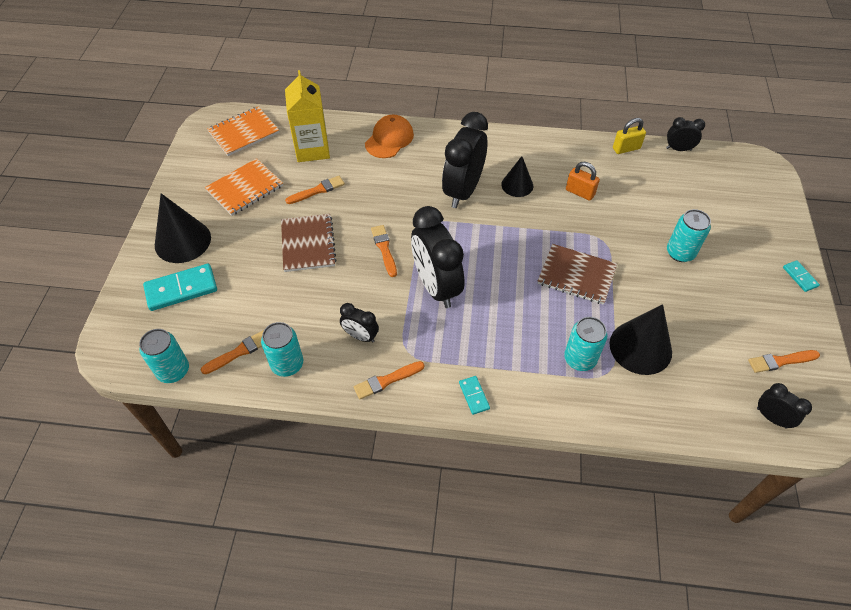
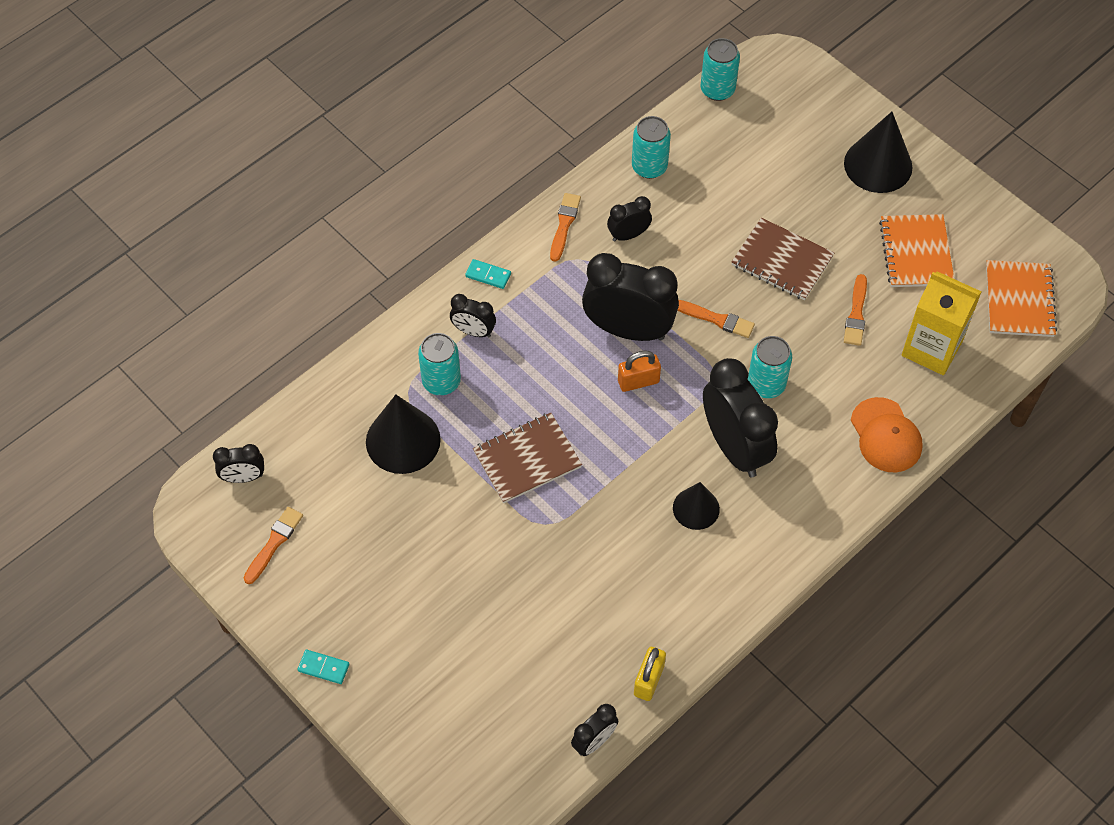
camera: 130 degrees right, 5 degrees up
(181, 289) = (811, 136): turquoise domino -> none
(239, 352) = (695, 141): orange brush -> none
(525, 370) = (473, 331): none -> black clock
(580, 192) = (628, 562): orange padlock -> orange padlock (638, 381)
(680, 253) = (460, 582): turquoise can -> turquoise can (766, 384)

